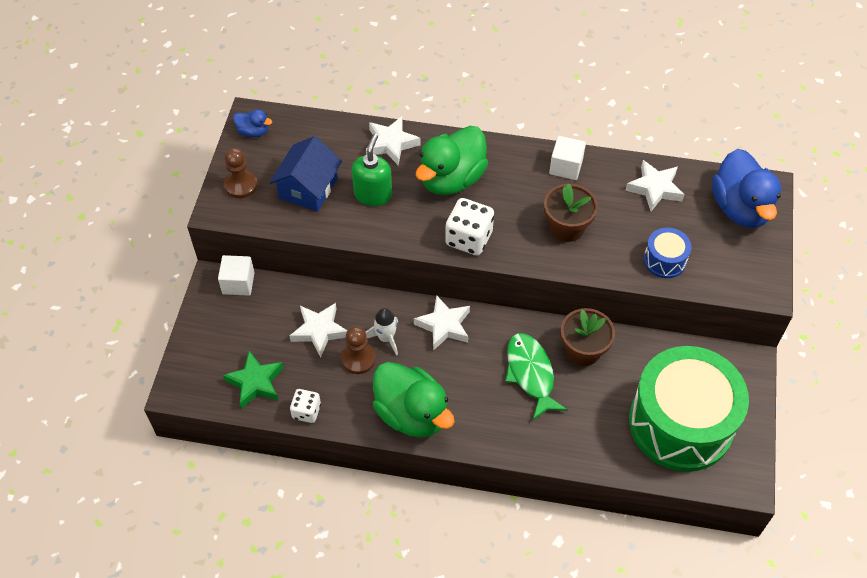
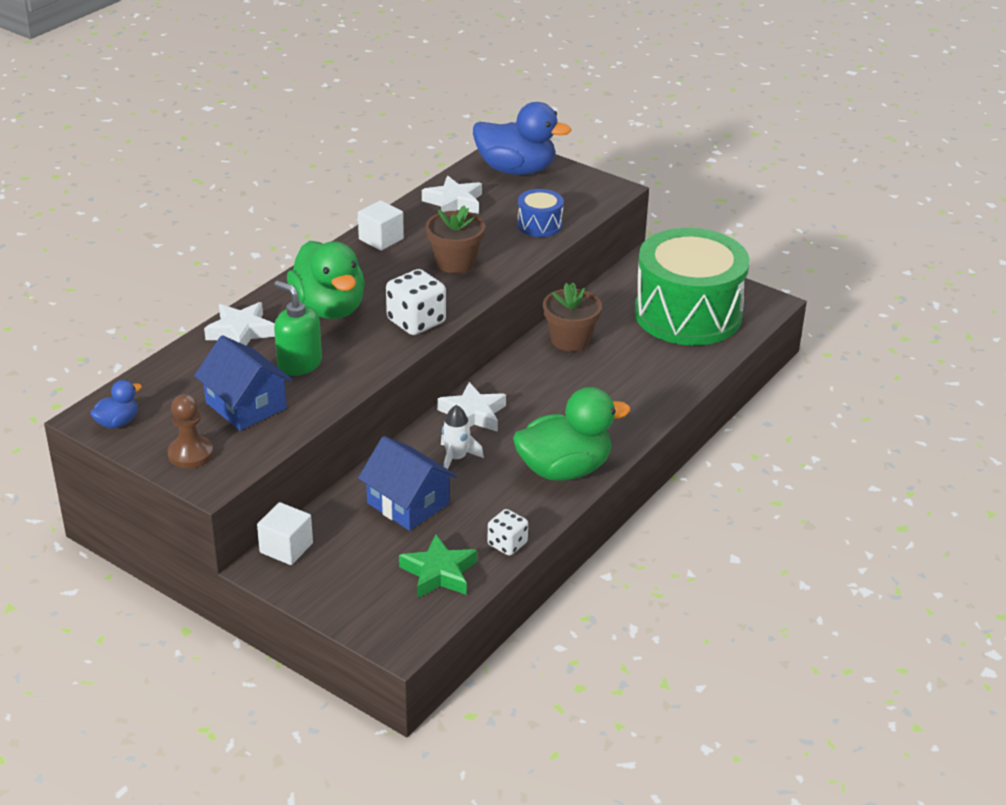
camera: 65 degrees left, 20 degrees down
(319, 331) = (408, 503): white star -> blue house
(358, 359) = (467, 486): brown pawn -> none
(530, 373) = (573, 379): green fish -> none

